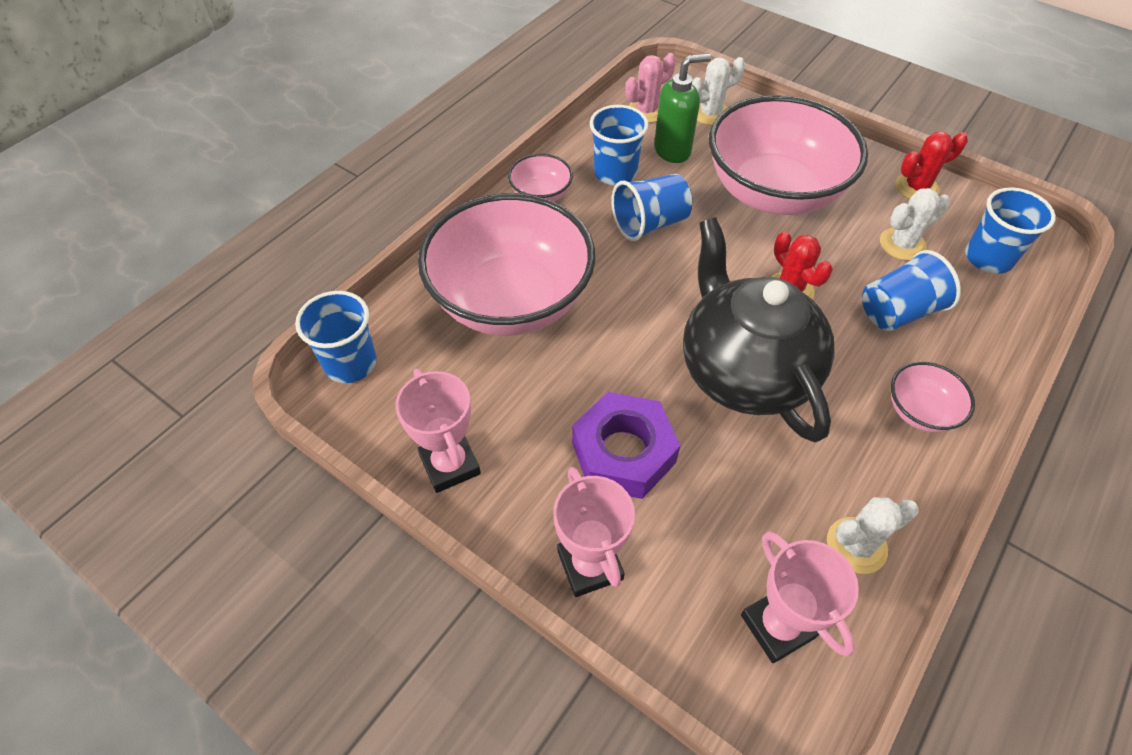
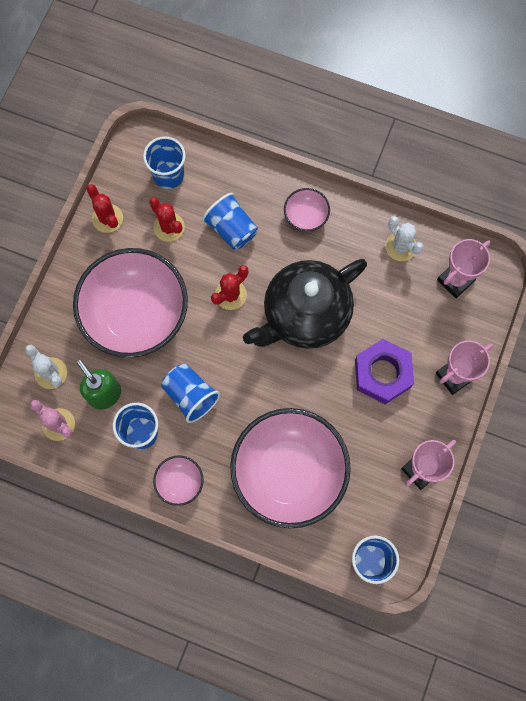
camera: 105 degrees left, 20 degrees up
(902, 244) = (169, 227): white cactus -> red cactus

